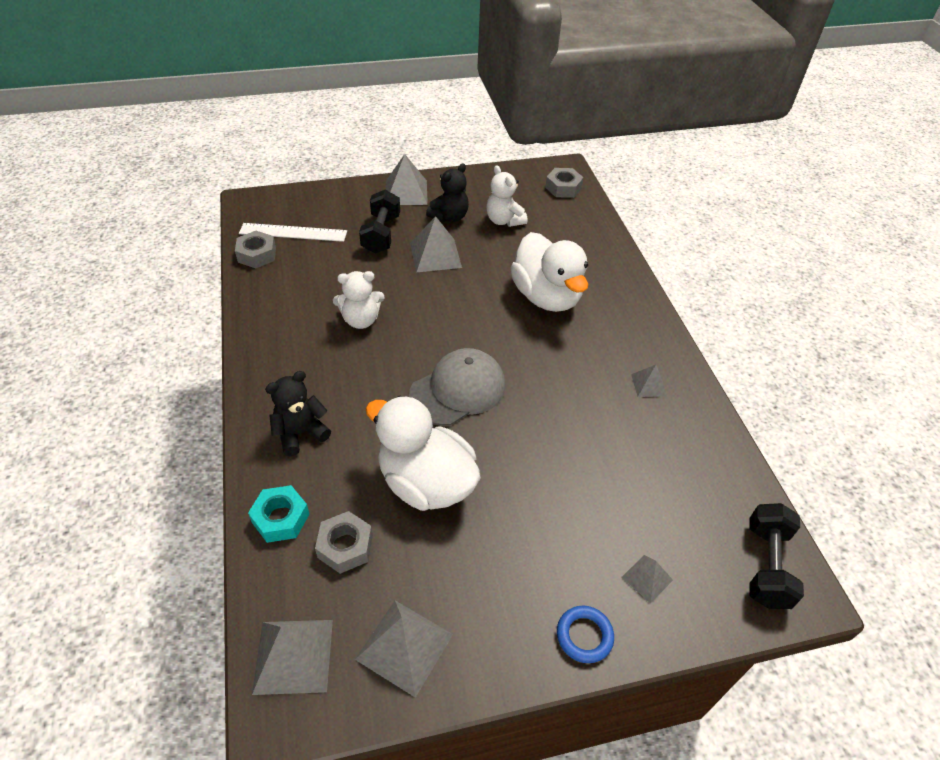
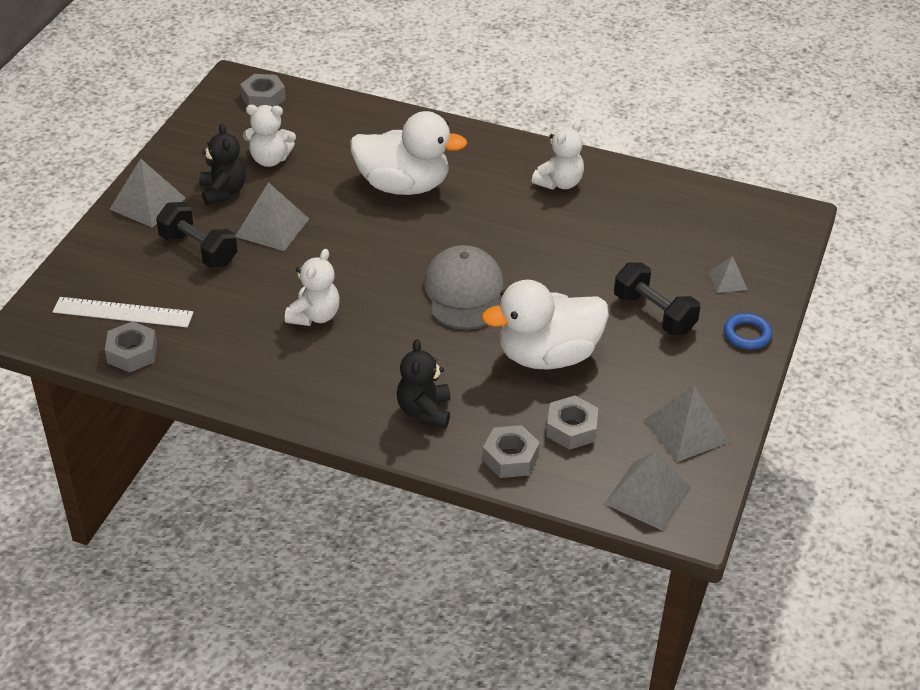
camera: 55 degrees left, 5 degrees down
(280, 518) = (510, 458): turquoise nut -> grey nut
(293, 232) = (123, 312): white ruler -> white ruler turned 60 degrees clockwise
(648, 385) = (559, 183): grey pyramid -> white teddy bear
(766, 565) = (762, 219): black dumbbell -> black dumbbell (654, 314)

